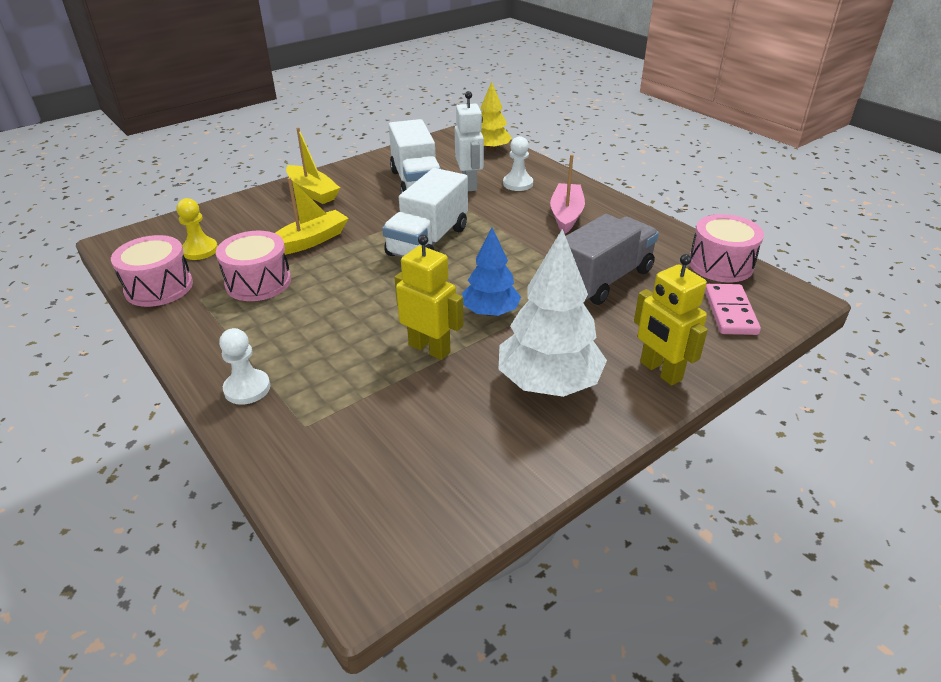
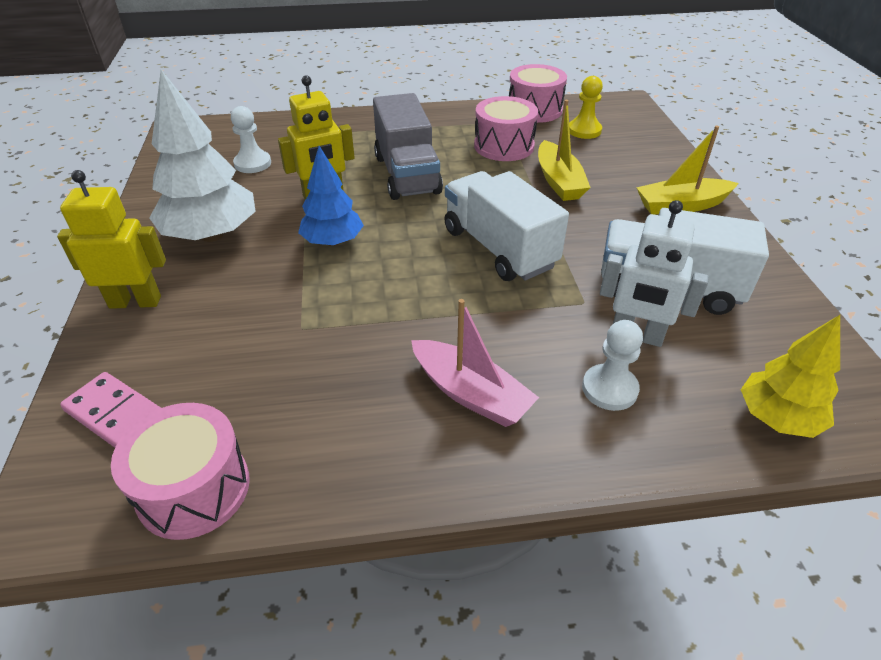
camera: 120 degrees right, 5 degrees up
(247, 388) = (369, 123): white pawn -> white pawn (253, 163)
(603, 280) = (295, 344): grey truck -> grey truck (407, 174)

